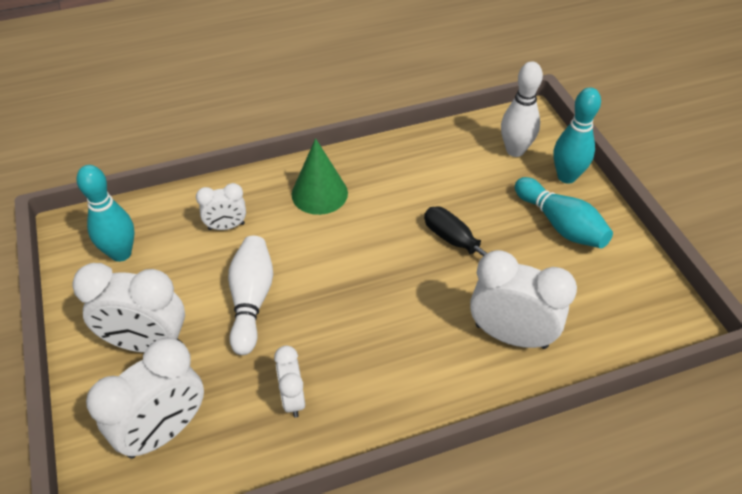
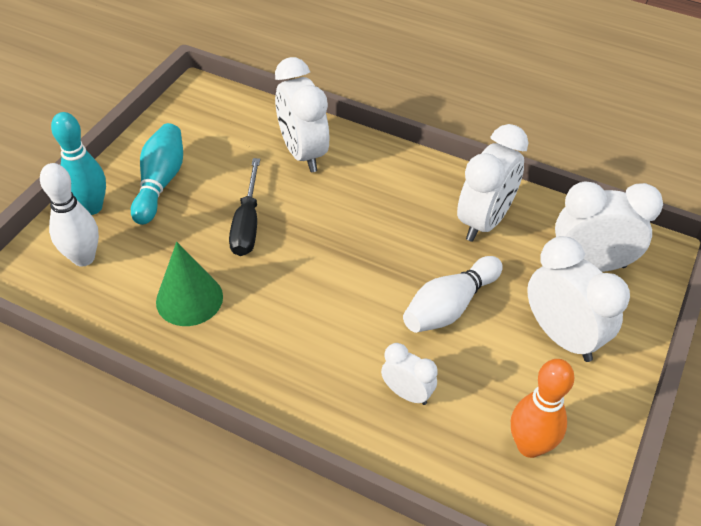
camera: 135 degrees left, 0 degrees up
(121, 253) = (529, 446): turquoise bowling pin -> orange bowling pin
(293, 399) = (484, 221): white clock -> white clock, size x1.81
(319, 193) = (290, 357): green cone -> green cone (189, 299)

